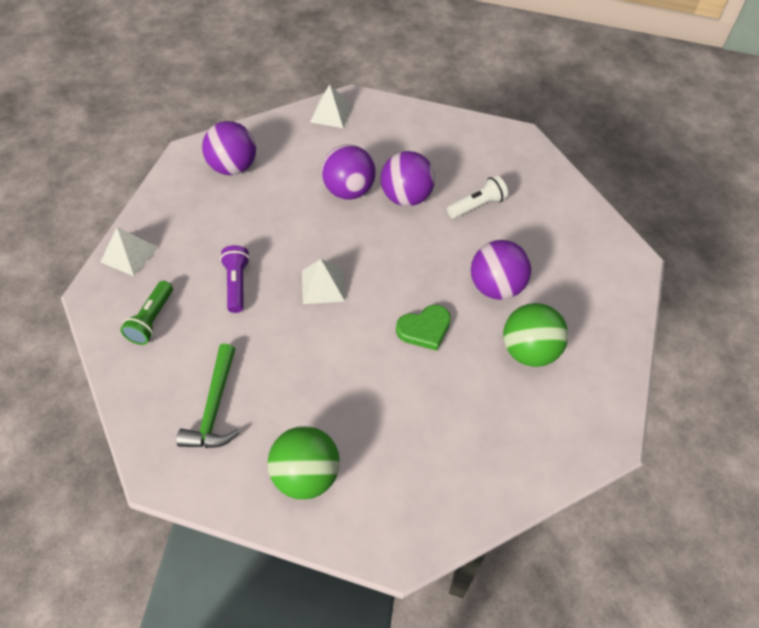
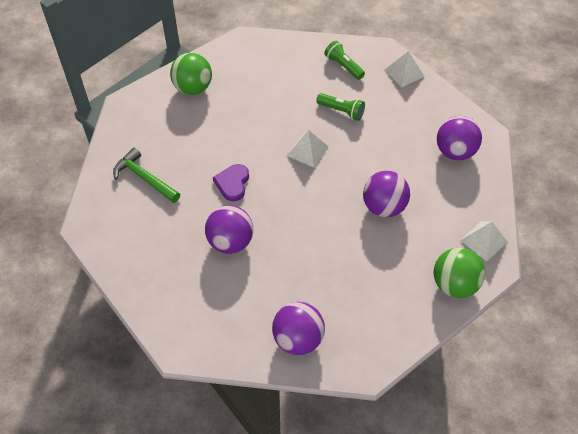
camera: 125 degrees right, 0 degrees up
(214, 408) = (263, 70): green hammer -> green hammer (144, 178)
(237, 284) = (341, 111): purple flashlight -> green flashlight
(406, 197) = (352, 238): purple ball -> purple ball (298, 339)
(424, 329) = (232, 183): green heart -> purple heart
(477, 206) = (310, 280): white flashlight -> none
(529, 351) = (170, 227): green ball -> green ball (454, 284)

